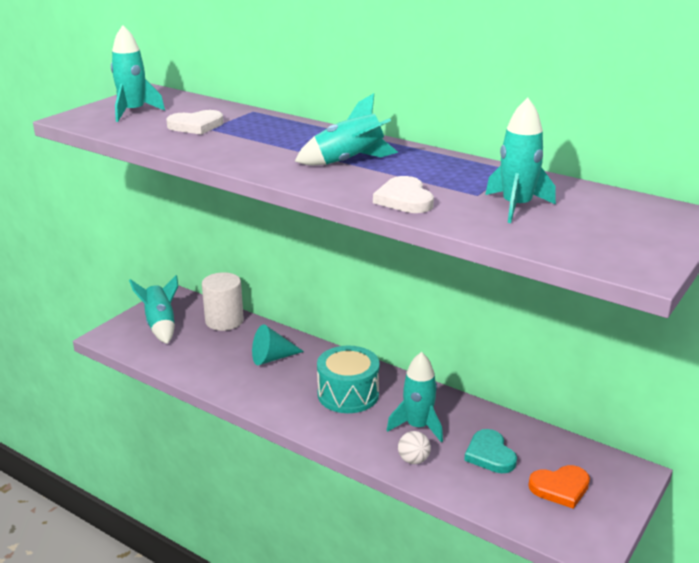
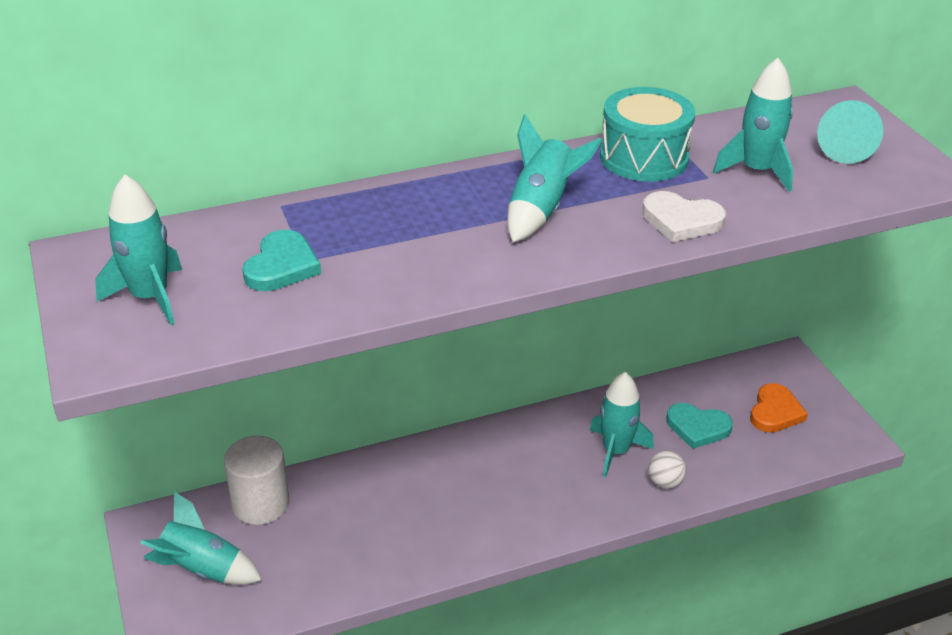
camera: 55 degrees left, 10 degrees up
(196, 126) = (281, 266): white heart -> turquoise heart
(272, 358) = (388, 499): turquoise cone -> turquoise cone (844, 148)
(348, 394) = (517, 472): turquoise drum -> turquoise drum (644, 157)

